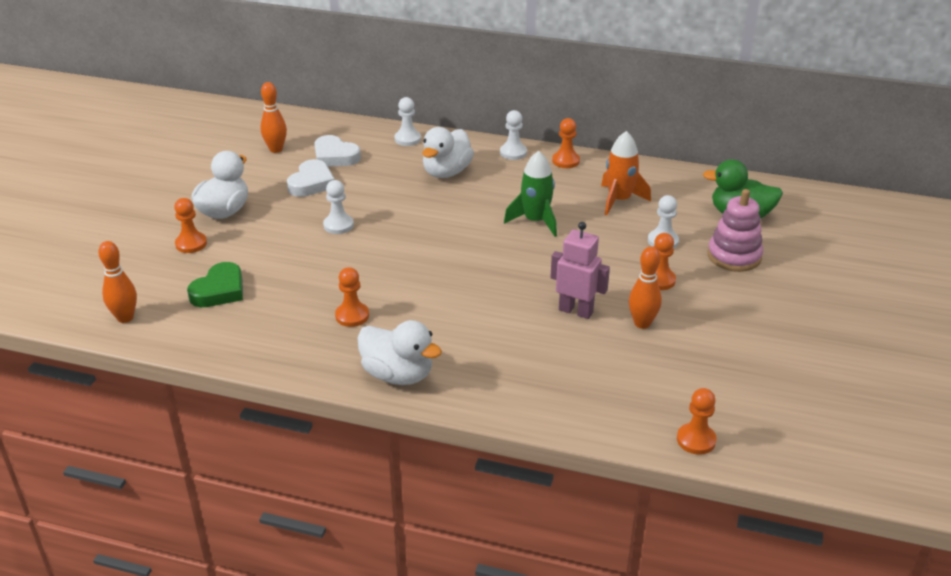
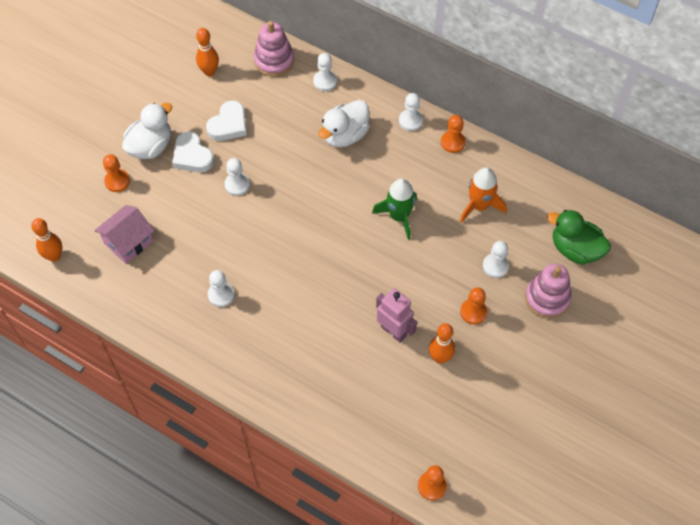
camera: 15 degrees right, 25 degrees up
(219, 290) = (128, 242): green heart -> pink house
(335, 156) = (257, 92): white heart -> white heart (192, 156)
(345, 133) = (274, 61): none -> pink stacking toy
(352, 316) = (221, 295): orange pawn -> white pawn
(398, 375) = (238, 366): white duck -> none

